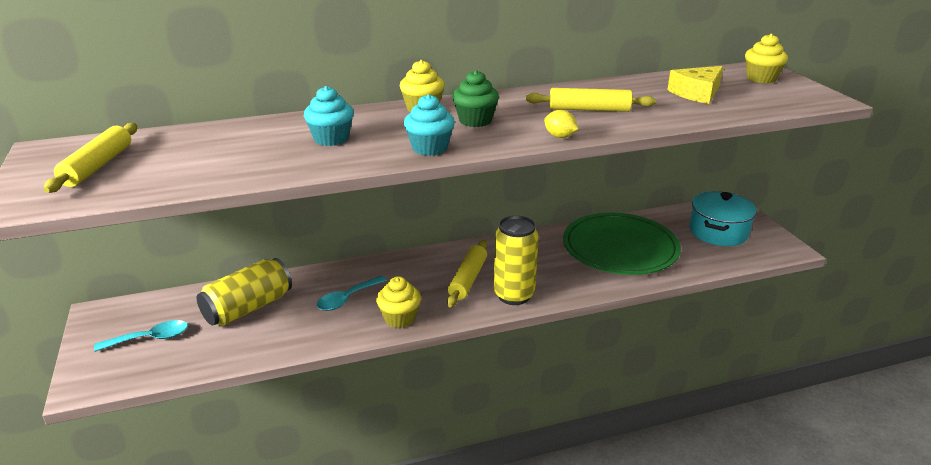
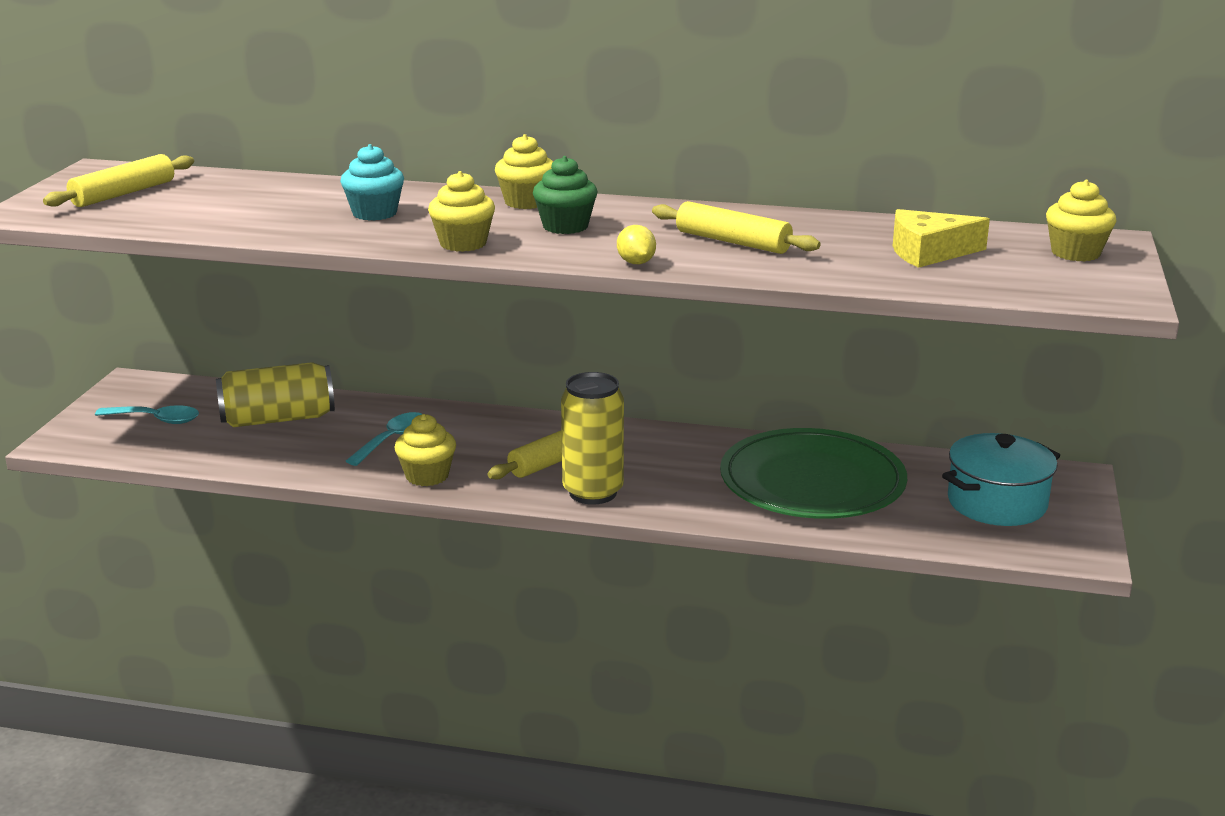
camera: 30 degrees right, 5 degrees down
(347, 299) = (392, 440): turquoise spoon -> turquoise spoon turned 135 degrees clockwise
(430, 148) = (463, 243): turquoise cupcake -> yellow cupcake

